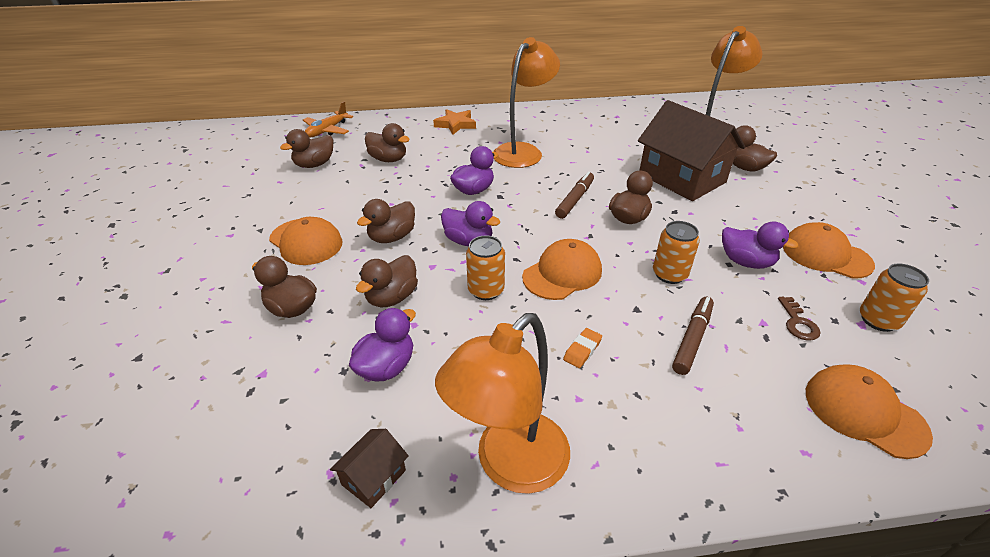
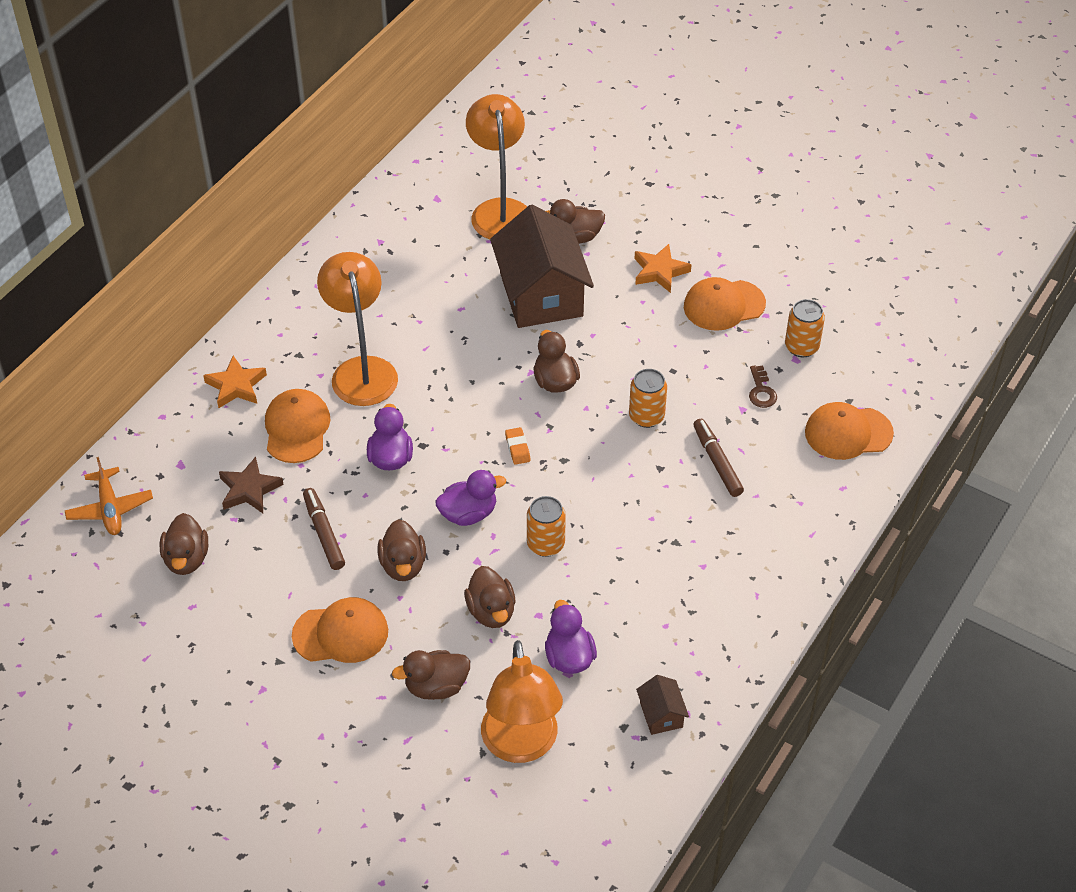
camera: 50 degrees left, 10 degrees up
(388, 159) = (249, 489): brown duck -> brown star
(510, 465) = (718, 638): orange lamp -> orange lamp (521, 745)
(562, 273) = (577, 481): orange cap -> orange cap (297, 428)
(575, 200) = (489, 396): brown marker -> brown marker (324, 533)
(582, 350) = (666, 531): orange eraser -> orange eraser (517, 448)
(682, 178) = (541, 294): brown house -> brown house turned 75 degrees clockwise
(746, 262) = (681, 359): purple duck -> none
(790, 211) = (659, 271): none -> orange star
(798, 323) = (761, 391): brown key -> brown key turned 45 degrees clockwise

